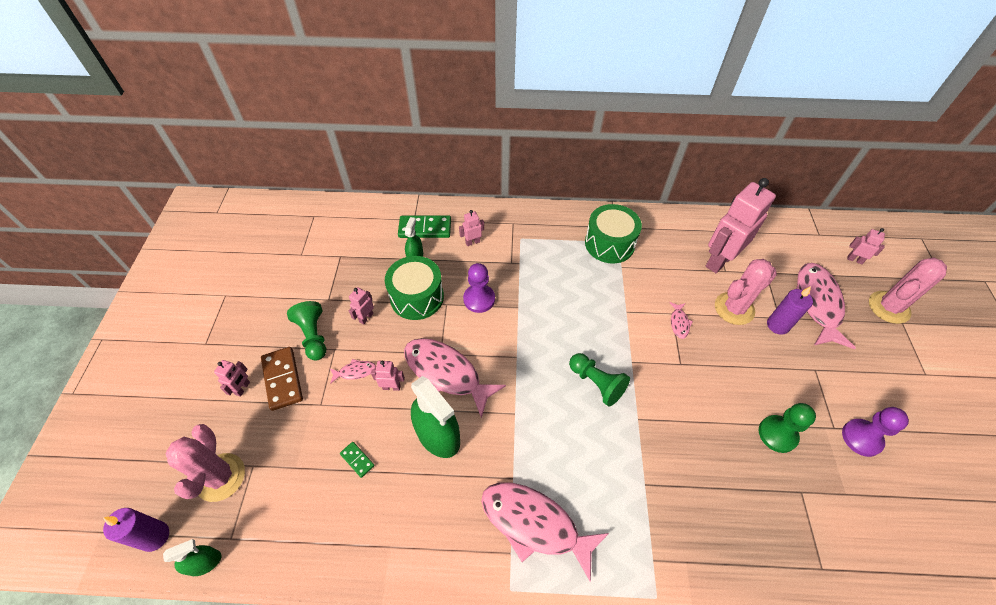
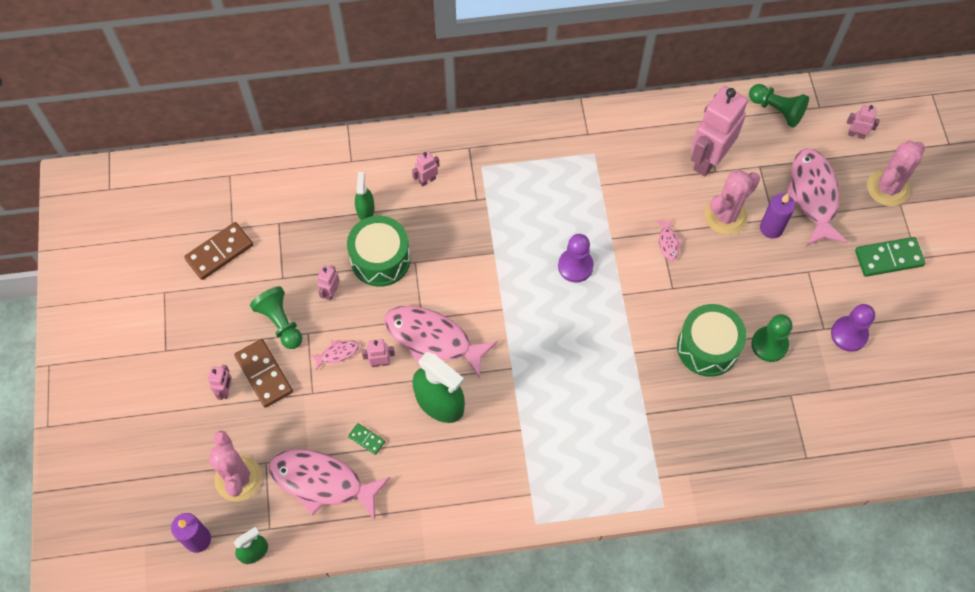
camera: 10 degrees left, 10 degrees up
(283, 271) = (219, 252): none -> brown domino
(425, 229) = (367, 171): green domino -> green domino (888, 258)
(479, 299) = (449, 250): purple pawn -> purple pawn (575, 266)
(534, 524) = (548, 466): pink fish -> pink fish (322, 482)
(596, 383) = (589, 323): green pawn -> green pawn (777, 110)
(609, 244) = (584, 157): green drum -> green drum (707, 347)

